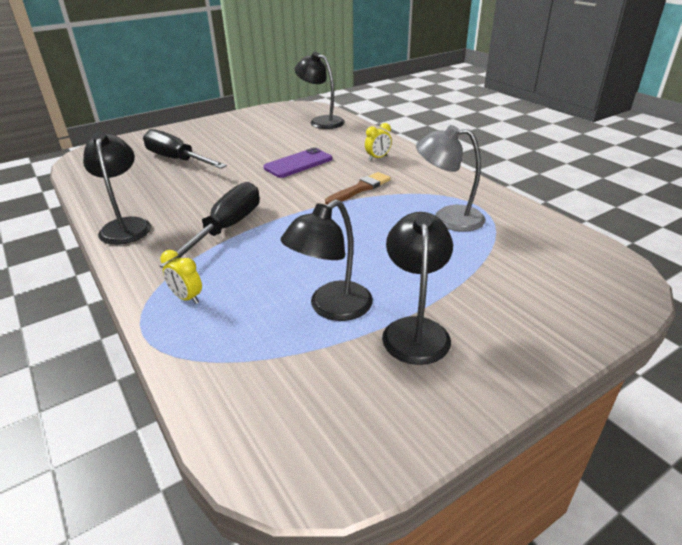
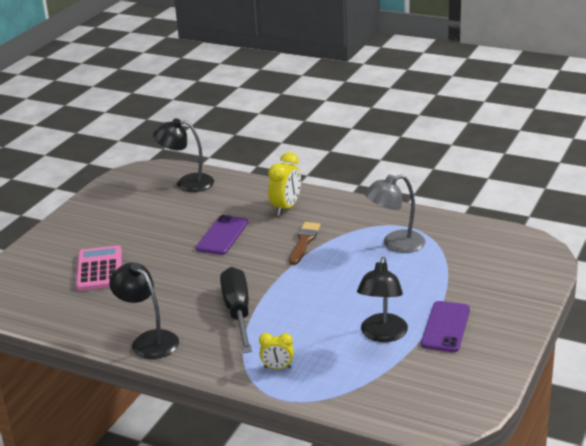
camera: 30 degrees left, 5 degrees down
(177, 160) = (99, 269): black screwdriver -> pink calculator
(377, 158) = (286, 207): yellow clock -> yellow clock, size x1.66
(415, 330) = (446, 327): black lamp -> purple phone

